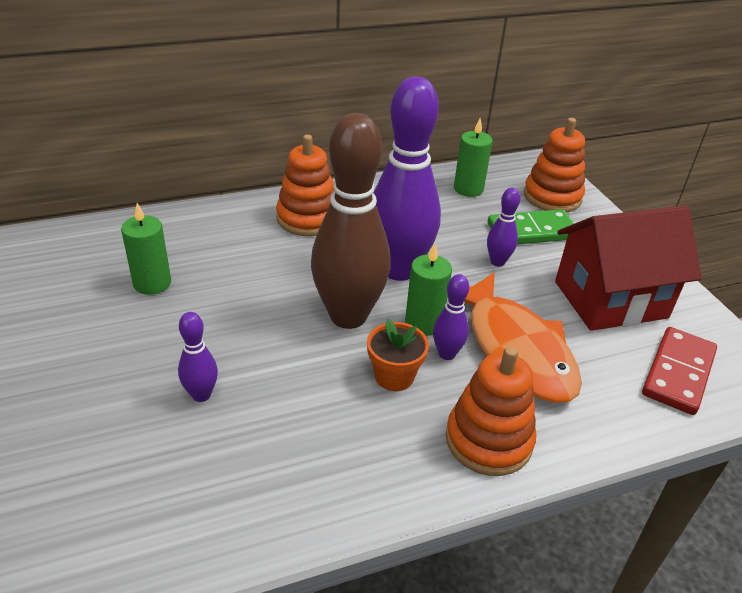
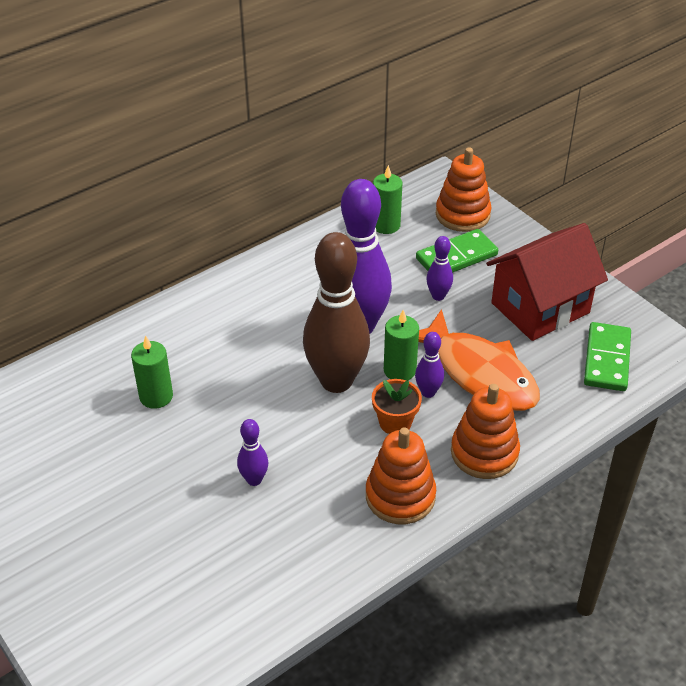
camera: 15 degrees left, 5 degrees up
(308, 218) = (257, 295): orange stacking toy -> orange stacking toy (400, 496)
(678, 373) = (606, 359): red domino -> green domino

